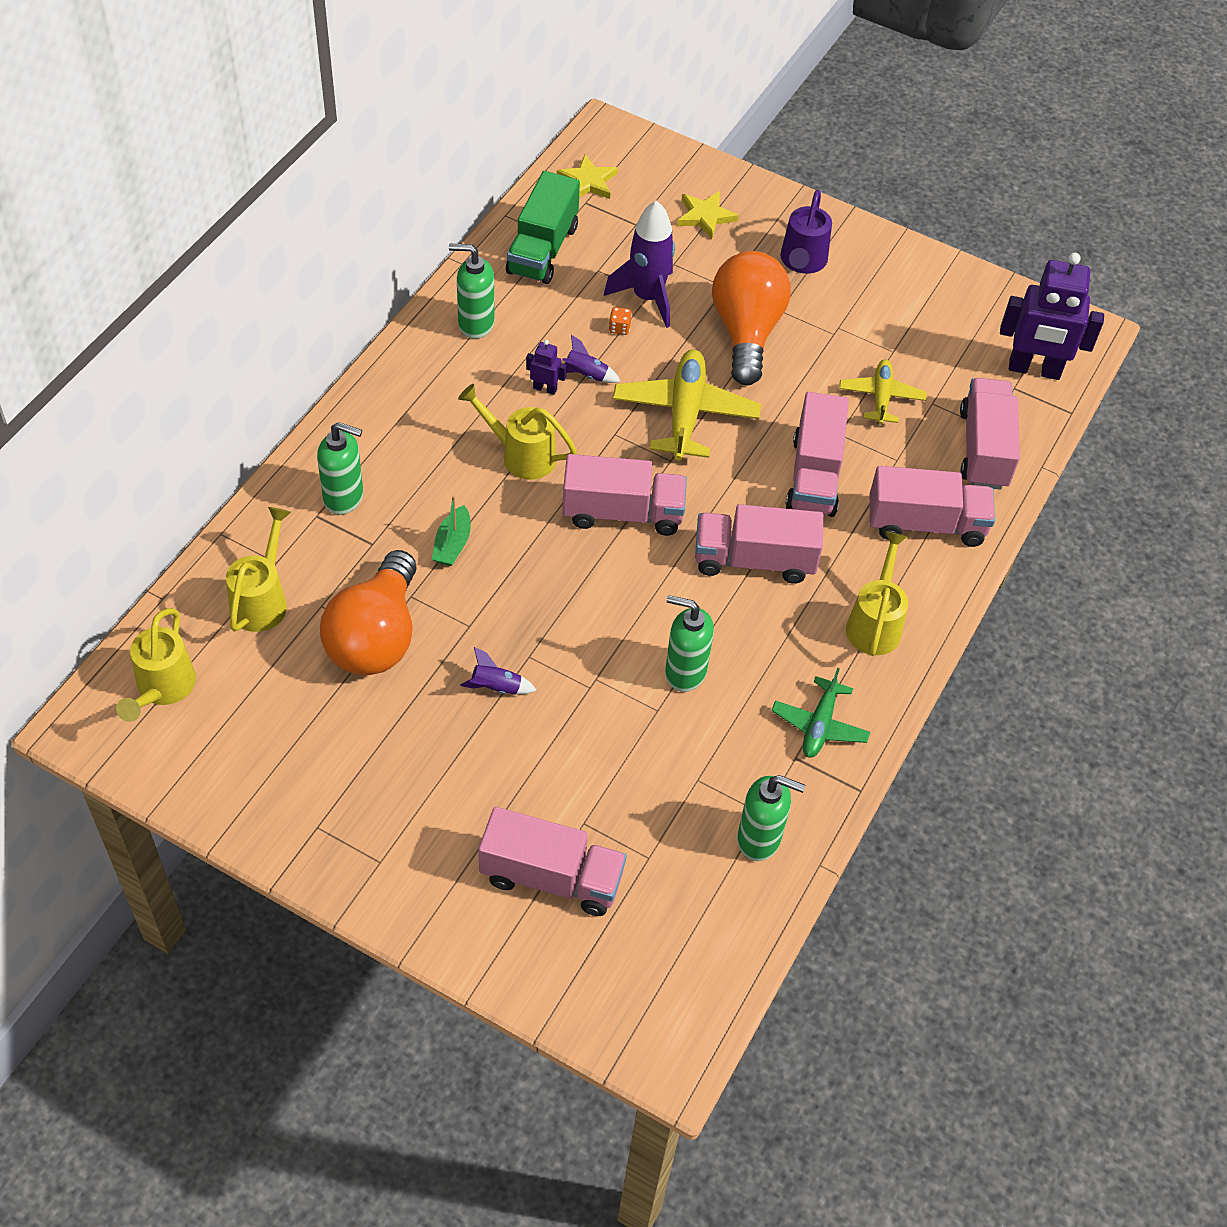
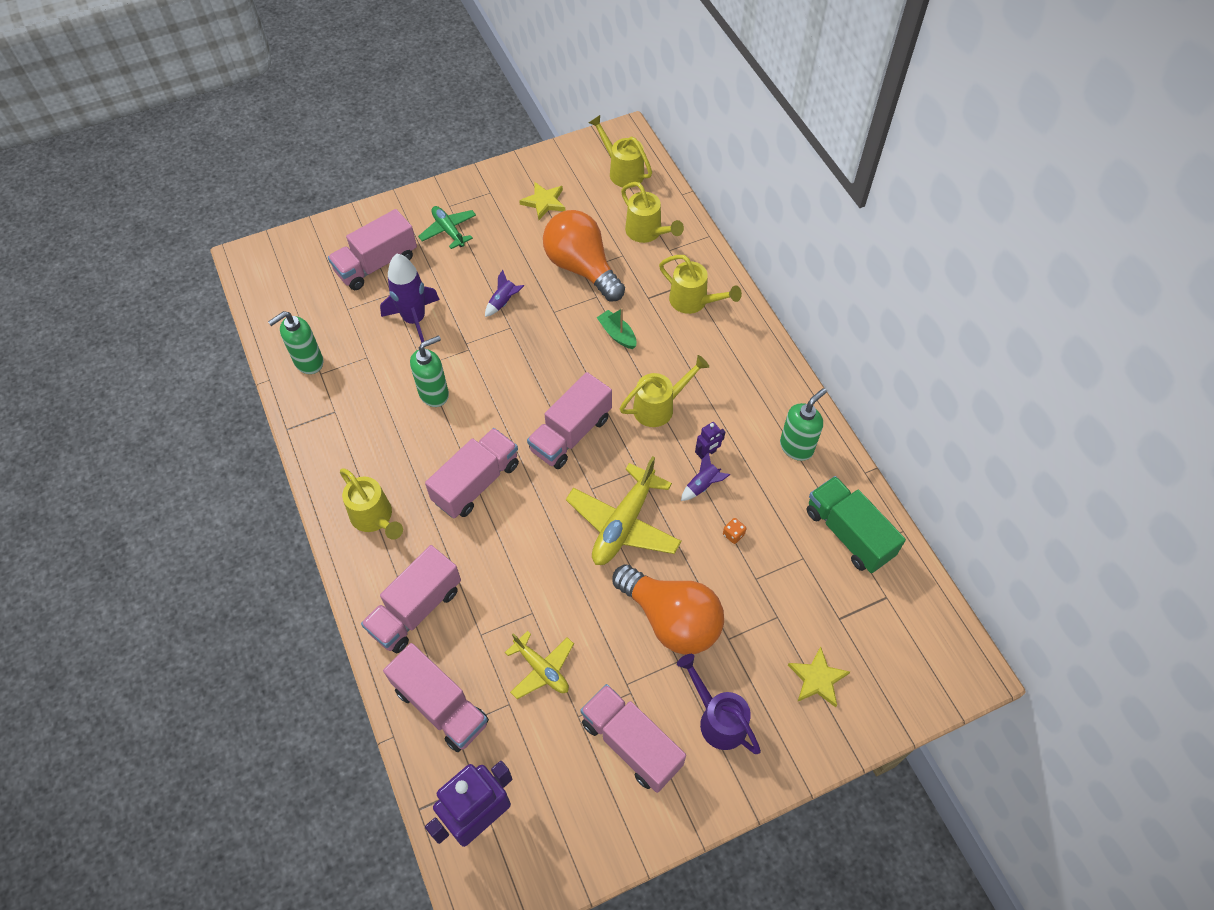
camera: 130 degrees right, 5 degrees up
(344, 497) = (693, 301): green soap dispenser -> yellow watering can
(588, 181) = (911, 614): yellow star -> yellow star (544, 202)
(647, 297) = (752, 573): purple rocket -> purple rocket (414, 320)
(685, 414) = (623, 524): yellow plane -> yellow plane turned 75 degrees clockwise
(814, 476) = (510, 568): pink truck -> pink truck (631, 743)
(819, 725) = (341, 437): green plane -> green plane (448, 231)

